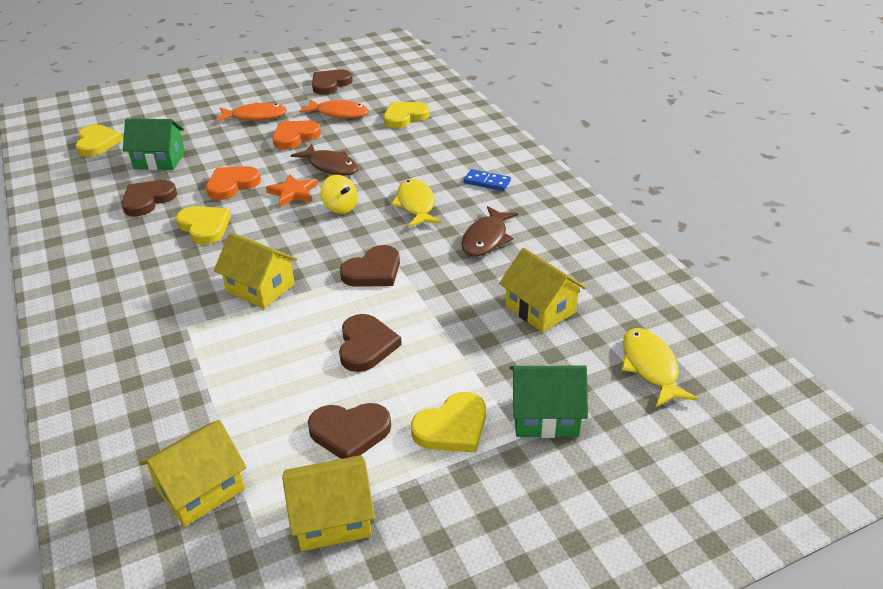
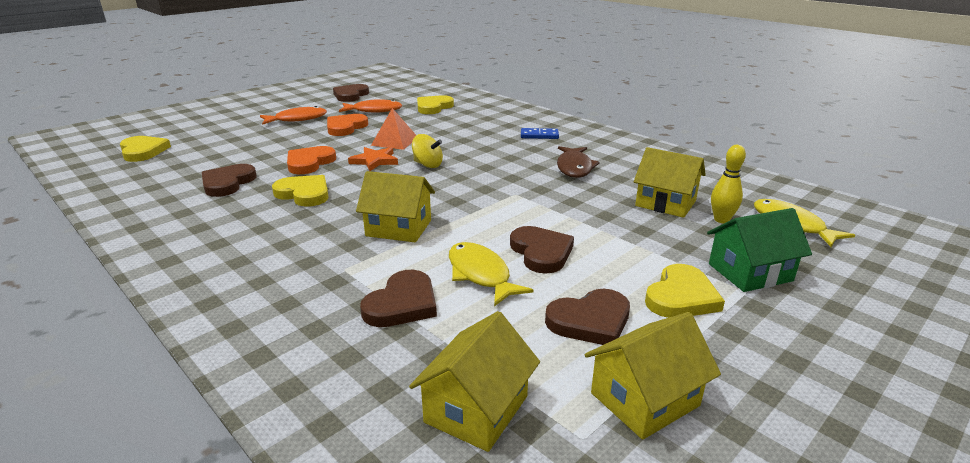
camera: 20 degrees left, 10 degrees down
(159, 160) = (220, 155): green house -> none
(330, 166) = (395, 141): brown fish -> orange pyramid
(373, 271) = (497, 201): brown heart -> brown heart (402, 304)
(416, 205) = (494, 155): yellow fish -> yellow fish (481, 274)
(580, 344) = (721, 220): none -> yellow bowling pin

